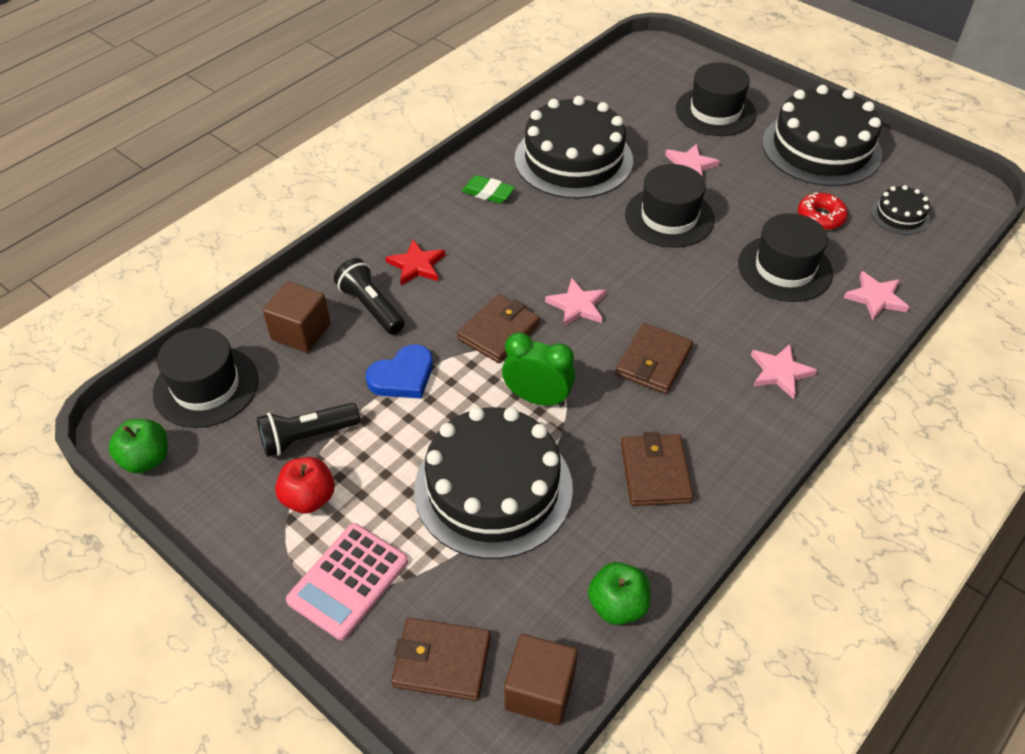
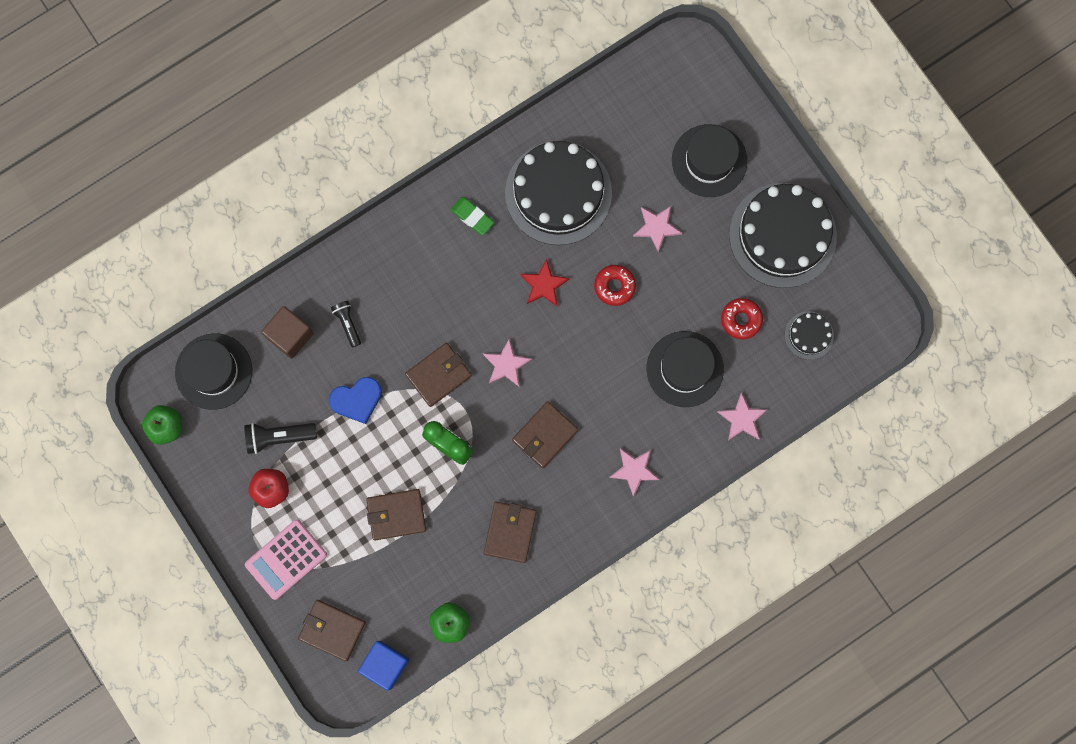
camera: 15 degrees right, 30 degrees up
(371, 307) = (348, 324): black flashlight -> black flashlight, size x0.66
(416, 265) = (392, 287): red star -> red star (544, 285)
(493, 488) = (396, 515): black cake -> brown wallet
(540, 691) = (385, 665): brown cube -> blue cube
(669, 217) = (614, 286): black hat -> red donut

